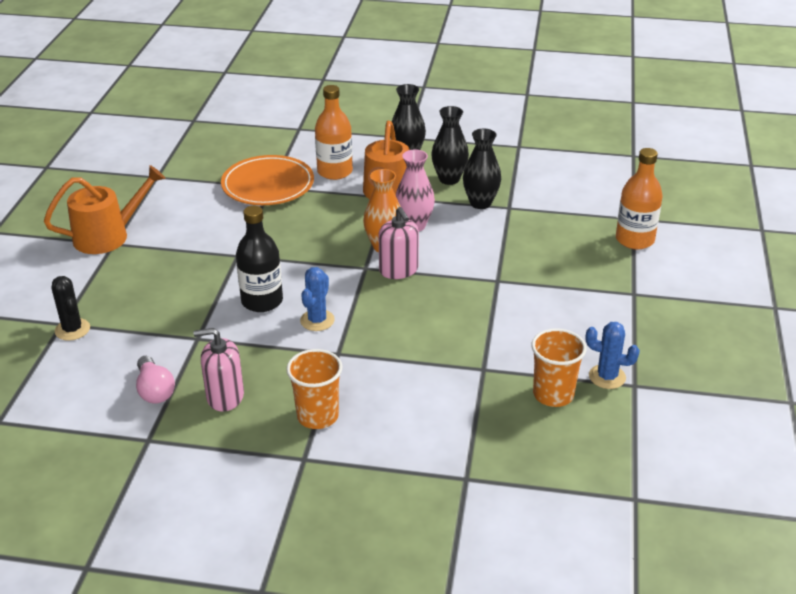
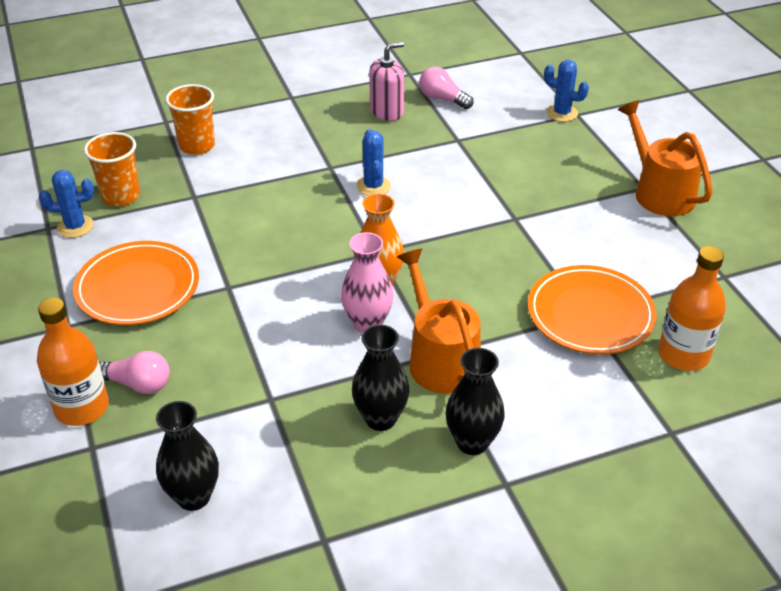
camera: 150 degrees right, 5 degrees up
(72, 329) = (561, 113): black cactus -> blue cactus
(108, 236) = (659, 192): orange watering can -> orange watering can turned 120 degrees clockwise
(262, 301) = (440, 185): black bottle -> none
(317, 416) = (305, 122): orange cup -> orange cup (197, 146)
(335, 171) = (537, 369): orange bottle -> orange bottle (683, 354)
(398, 270) = (340, 261): pink soap dispenser -> none
(480, 203) = (311, 391): black vase -> black vase (193, 496)
(569, 303) = (138, 288): none -> orange plate
(592, 241) = (137, 384): none -> pink light bulb

